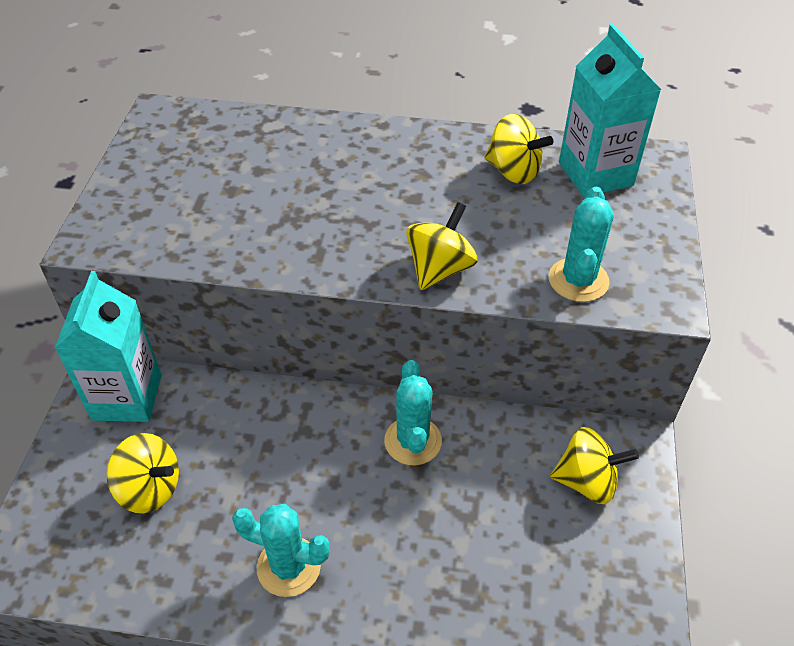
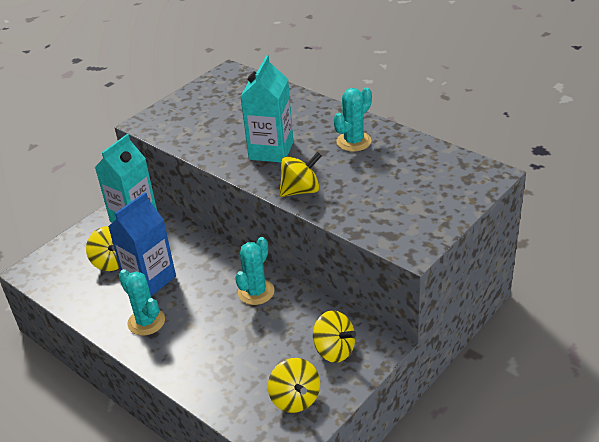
camera: 35 degrees right, 10 degrees down
(237, 491) = (150, 279): none -> blue carton
(513, 171) = (393, 155): yellow spinning top -> yellow spinning top (295, 399)
(578, 280) = (372, 221): turquoise cactus -> turquoise cactus (353, 142)
(595, 174) = (443, 171): turquoise carton -> turquoise carton (271, 150)

